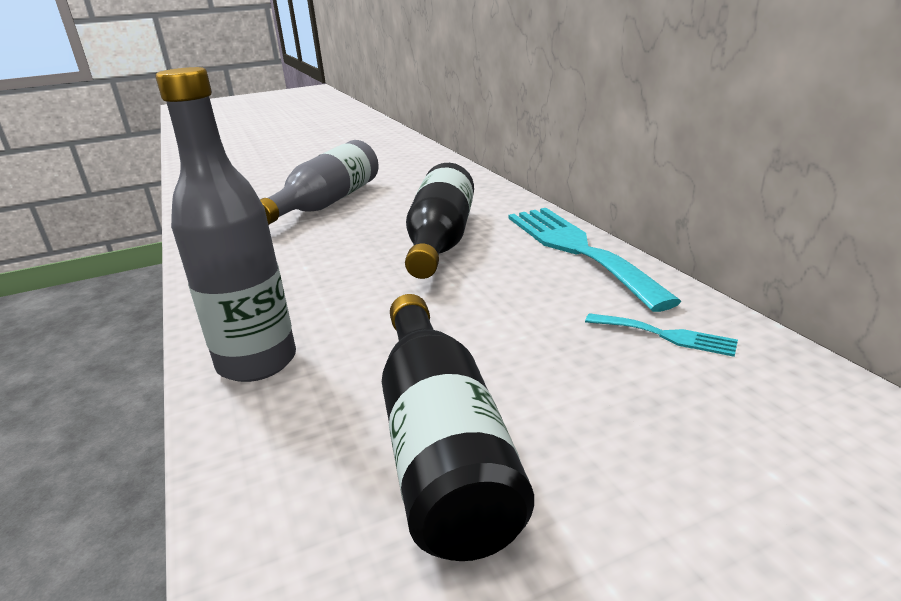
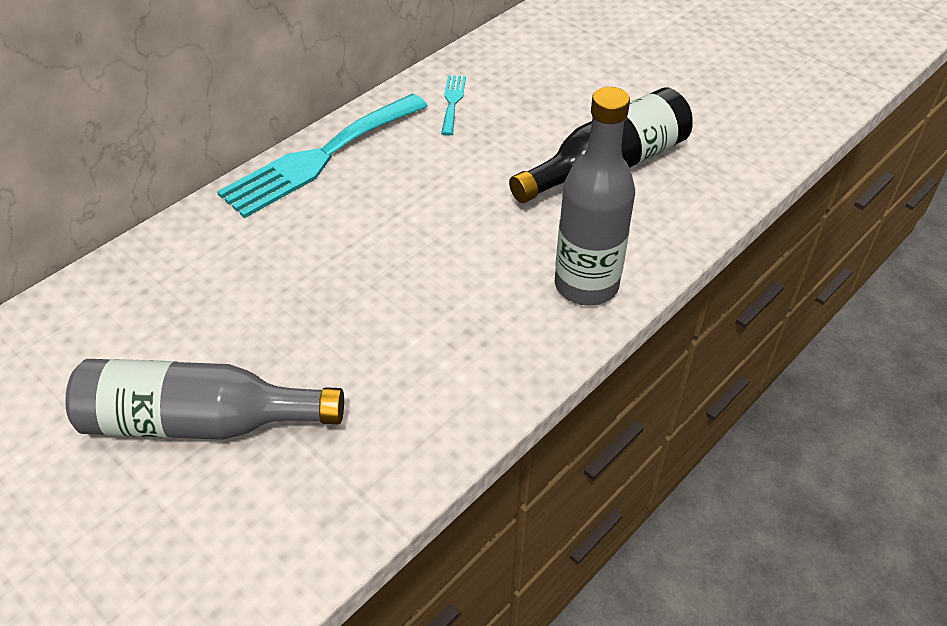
camera: 115 degrees left, 20 degrees up
(440, 240) = (319, 254): black bottle -> none

